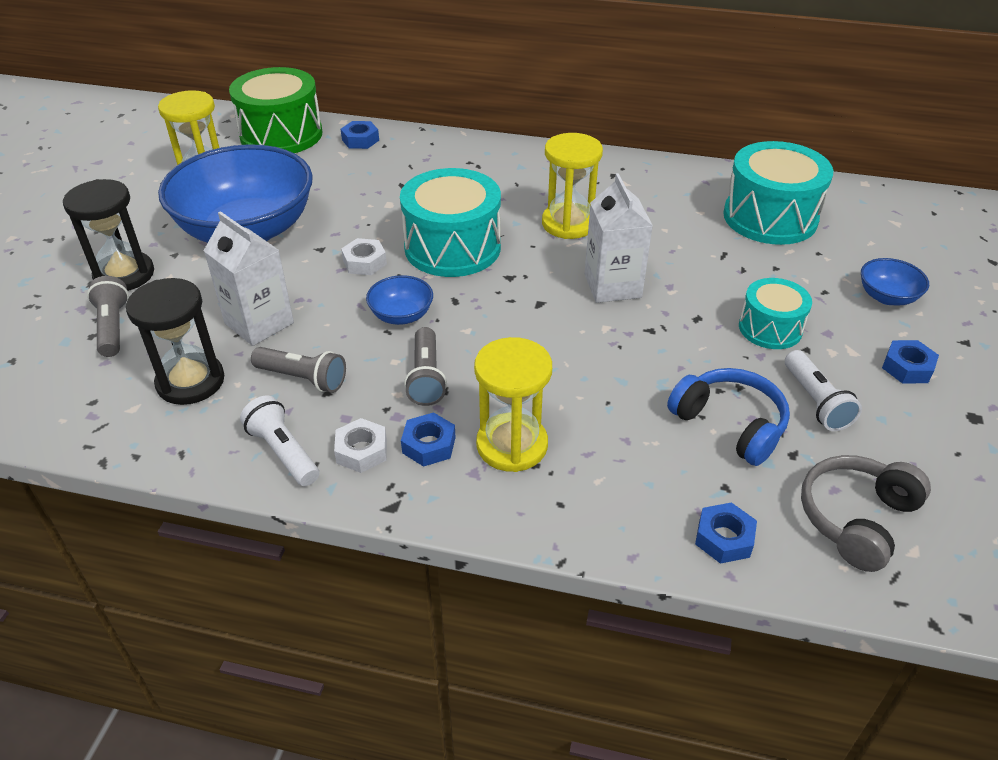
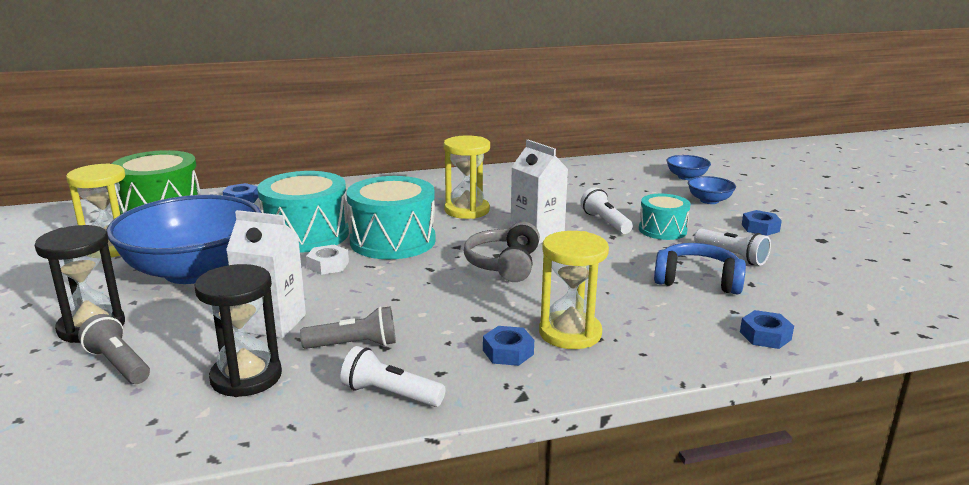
camera: 30 degrees left, 20 degrees down
(361, 451) = (458, 372): white nut -> none
(401, 315) = (396, 287): blue bowl -> blue bowl (686, 177)
(426, 377) = (459, 316): grey flashlight -> none
(710, 292) = (605, 222): none -> white flashlight
(770, 217) = (597, 180): turquoise drum -> turquoise drum (306, 235)
(856, 519) = (823, 302): grey headphones -> grey headphones (504, 264)

